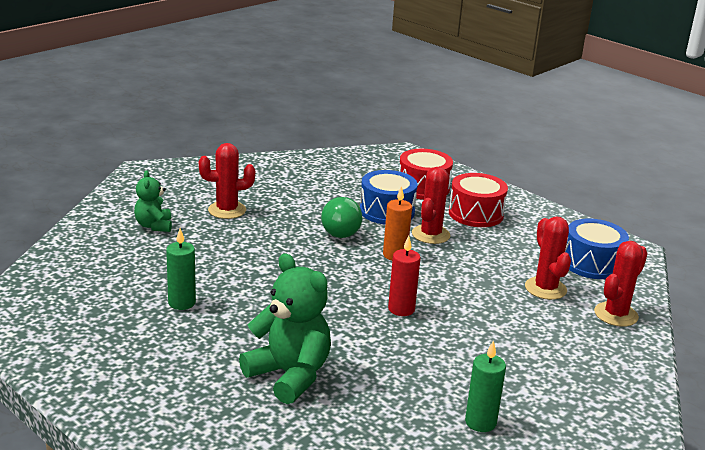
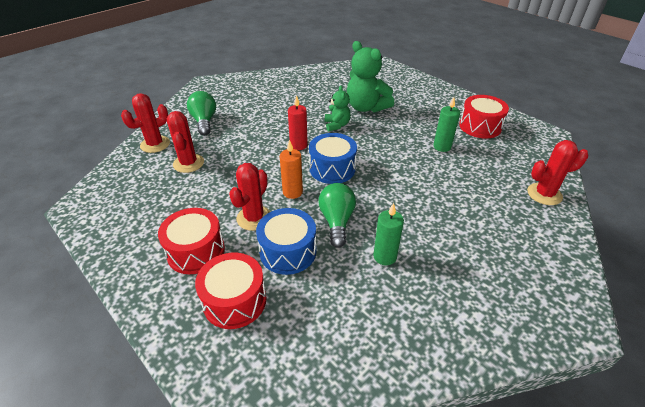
camera: 175 degrees left, 15 degrees up
(97, 334) = (480, 126): none -> red drum
(154, 226) = (504, 220): green teddy bear -> green teddy bear (337, 125)
(227, 210) = (448, 246): red cactus -> red cactus (544, 194)
(480, 422) = (274, 90): green candle -> green candle (385, 256)
(571, 351) = (204, 121): none -> green light bulb
(591, 263) = (131, 188): blue drum -> blue drum (332, 168)

